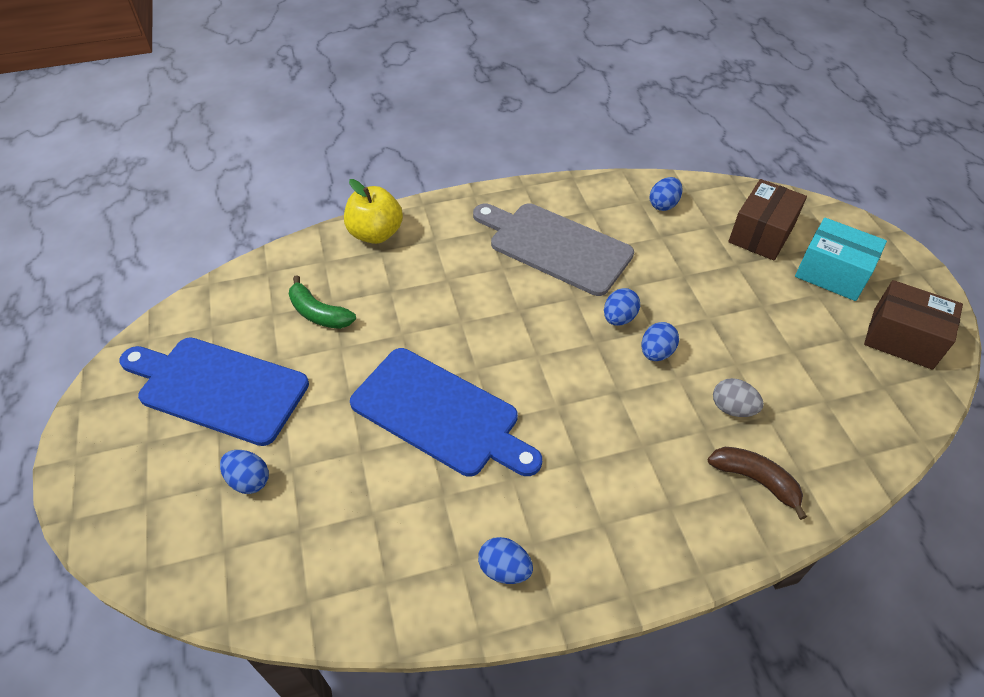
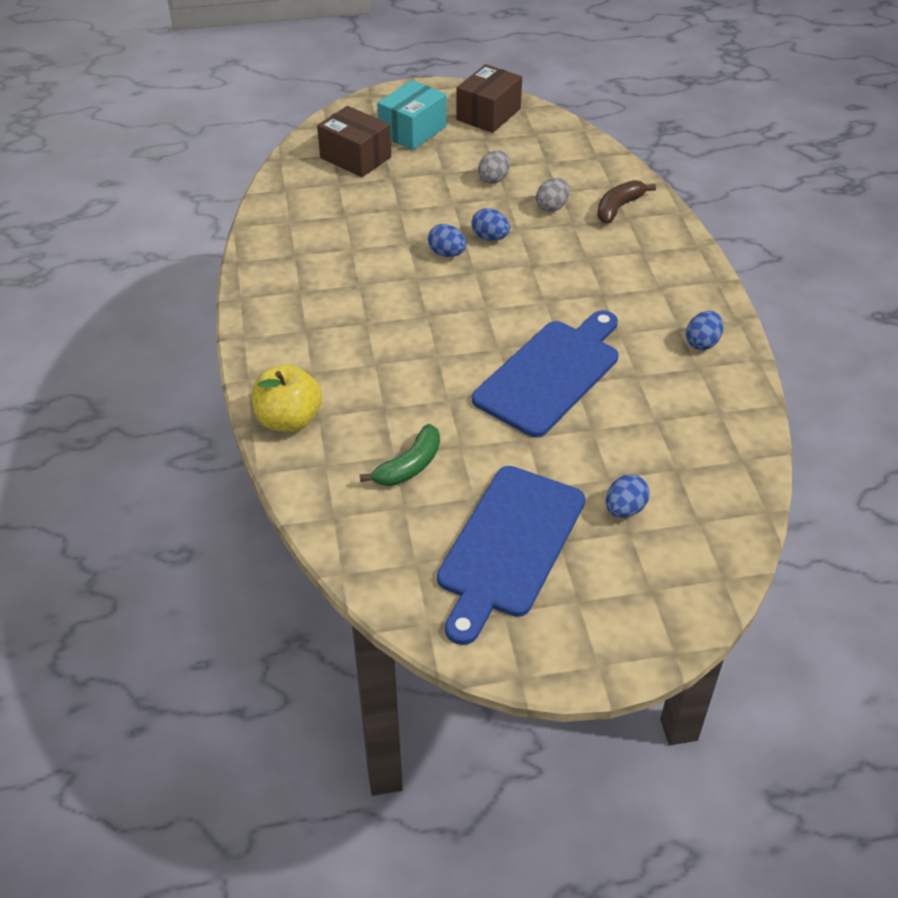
camera: 85 degrees left, 5 degrees down
(555, 246) = (343, 284): grey cutting board -> none
(663, 205) = (299, 207): blue egg -> none
(768, 350) = (494, 179): none -> grey egg

